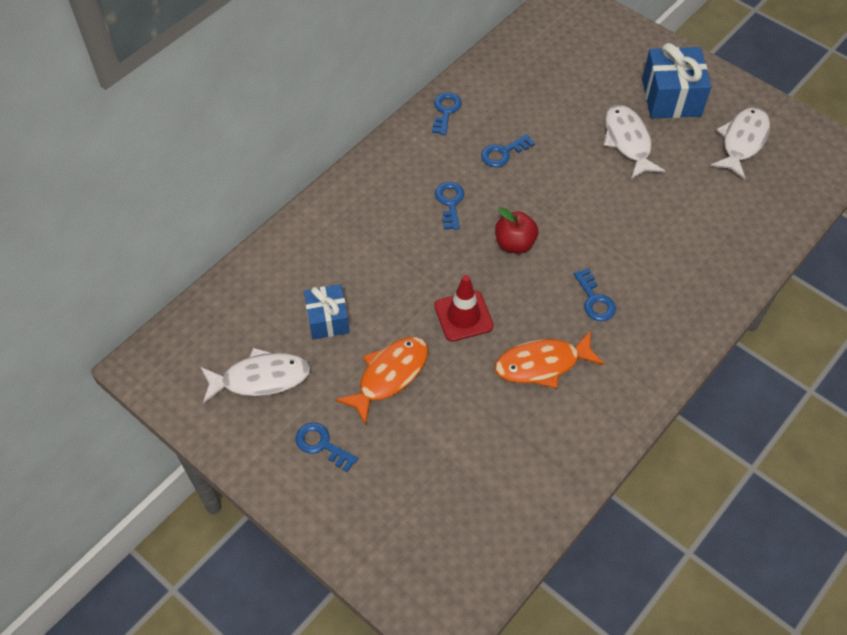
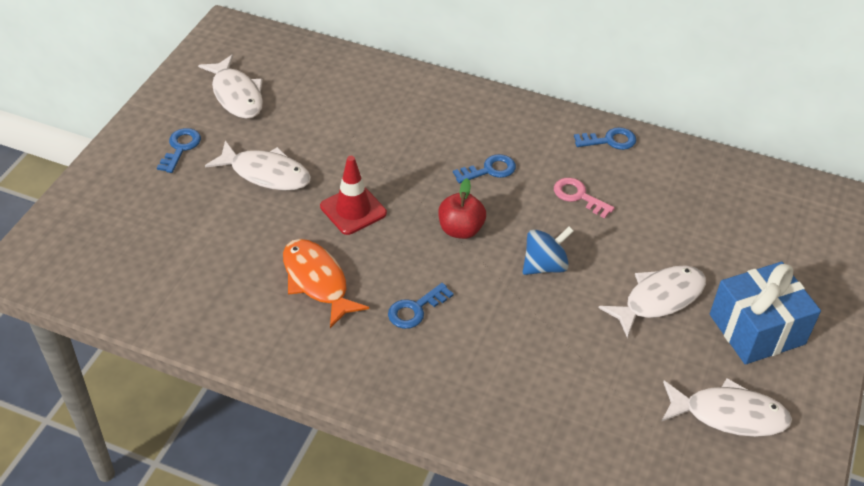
camera: 70 degrees right, 10 degrees down
(328, 319) = (313, 120): blue gift -> none
(389, 375) = (266, 174): orange fish -> white fish
(503, 153) = (578, 196): blue key -> pink key
(573, 199) = (545, 266): none -> blue spinning top

